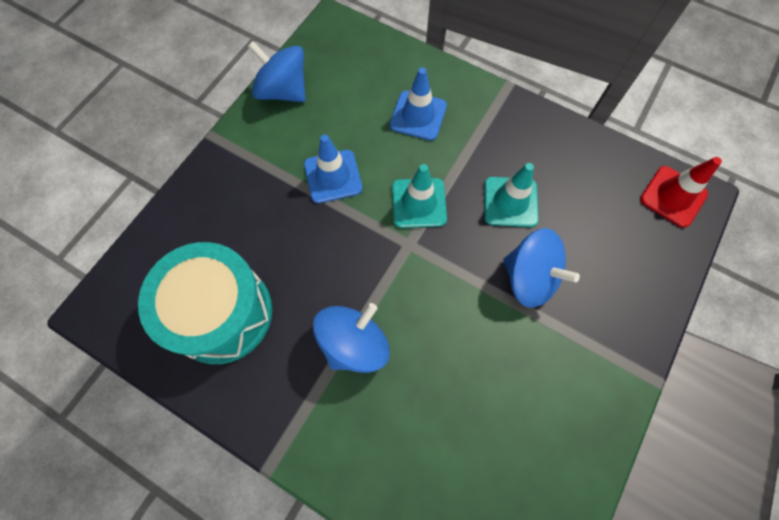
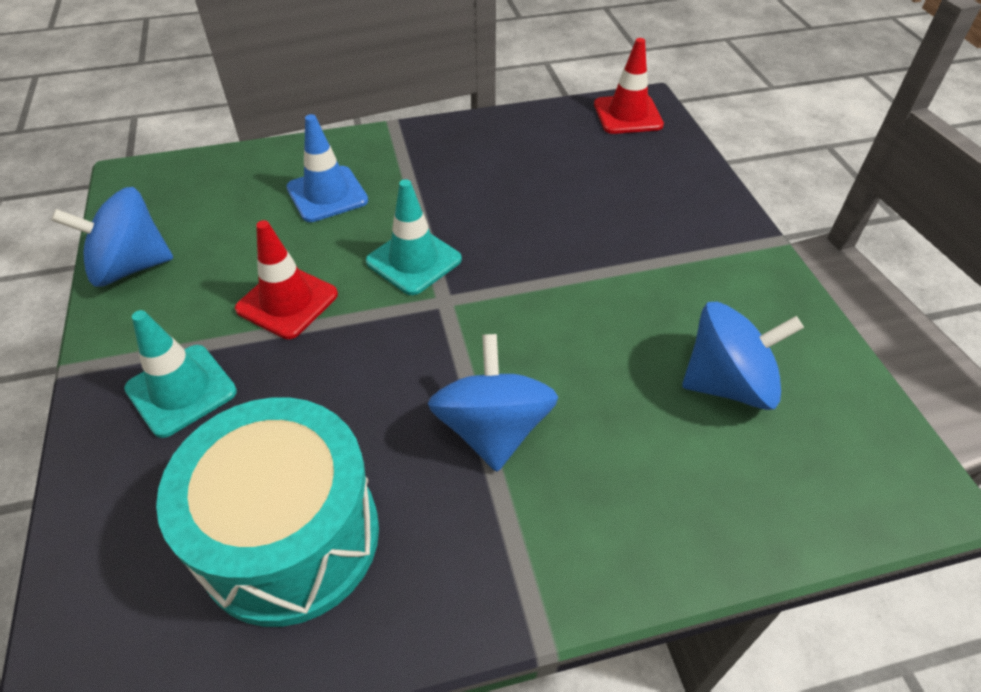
camera: 45 degrees left, 20 degrees down
(333, 176) = (287, 302): blue traffic cone -> red traffic cone
(510, 202) = (502, 202): turquoise traffic cone -> turquoise traffic cone (181, 390)
(529, 277) = (591, 244): blue spinning top -> blue spinning top (727, 384)

